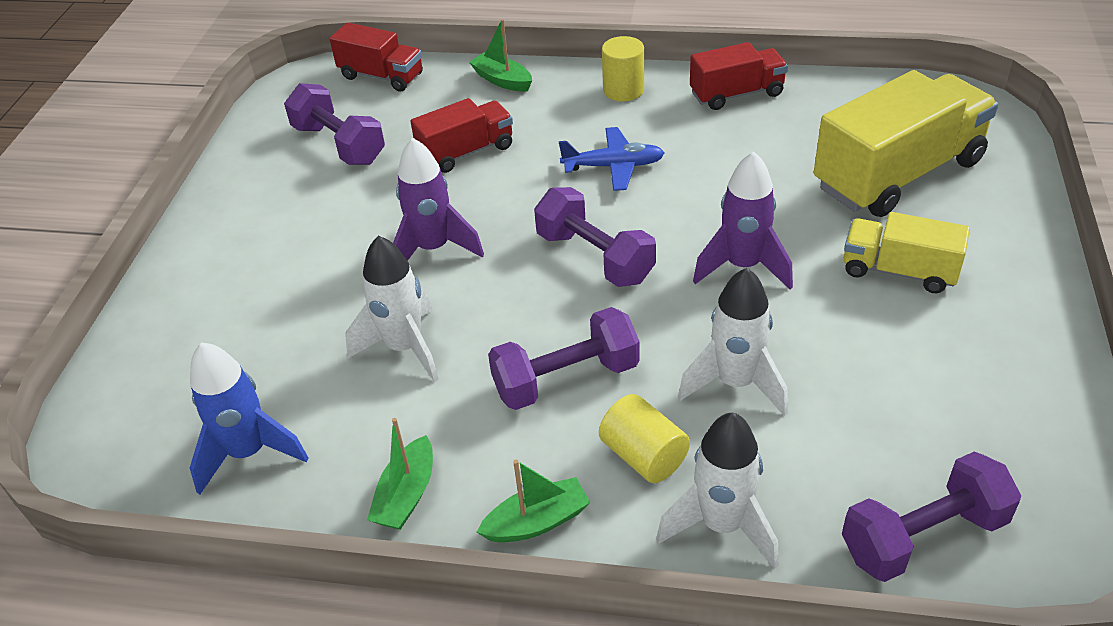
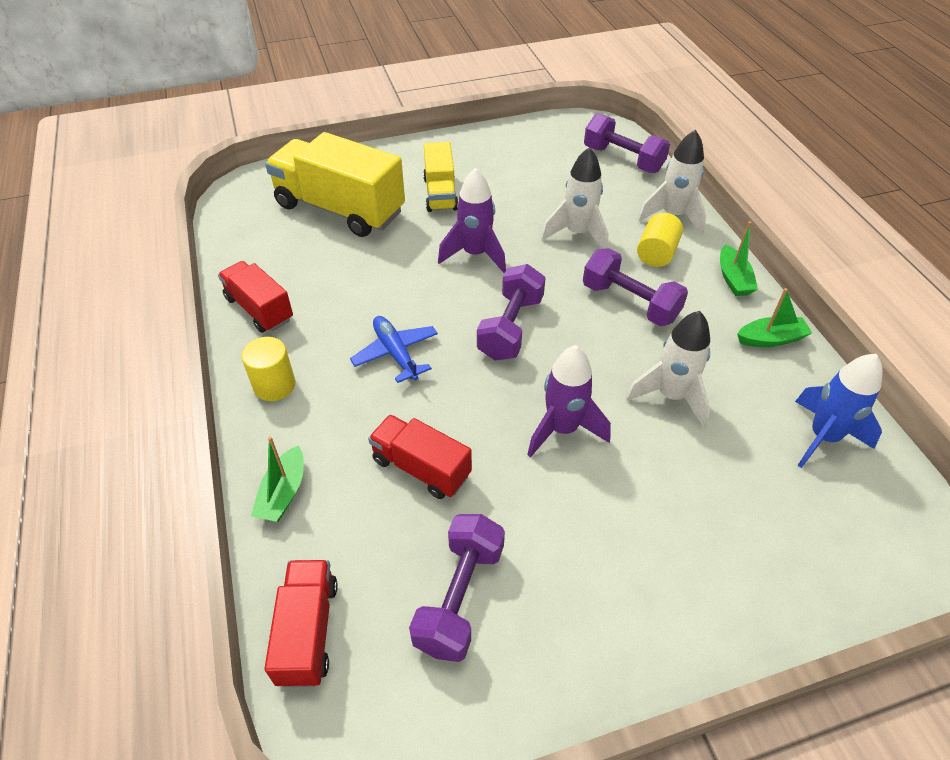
camera: 120 degrees left, 5 degrees up
(537, 521) = (733, 279): green boat -> green boat turned 135 degrees counterclockwise

